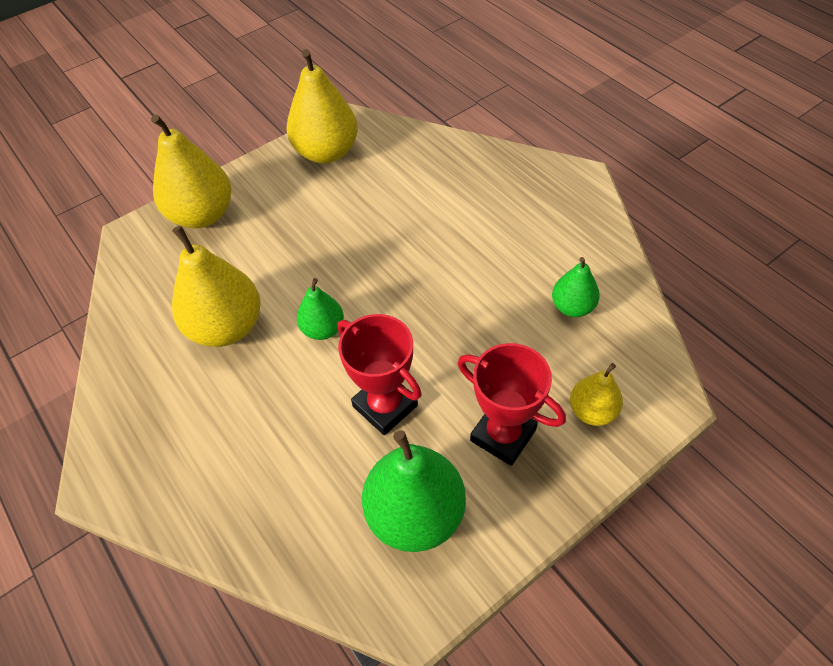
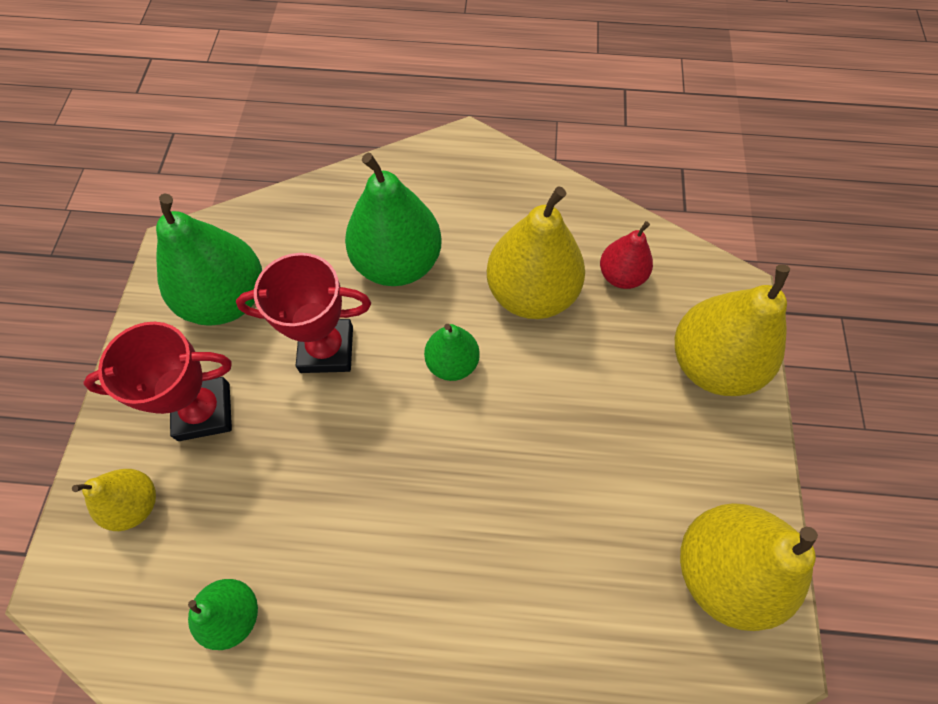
camera: 130 degrees right, 10 degrees up
(168, 291) = (621, 276): none -> red pear
(272, 425) = (398, 263): none -> green pear

